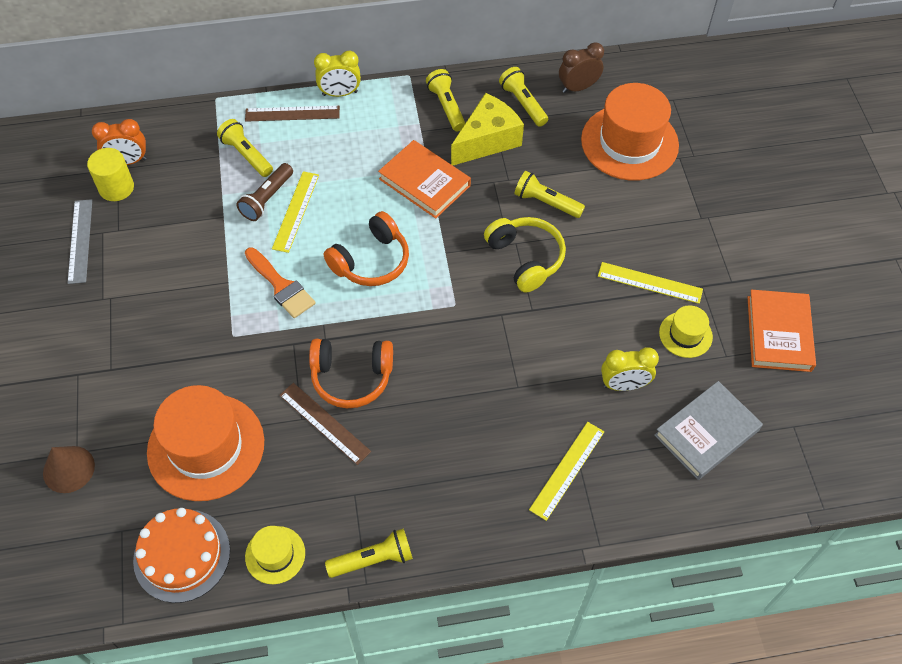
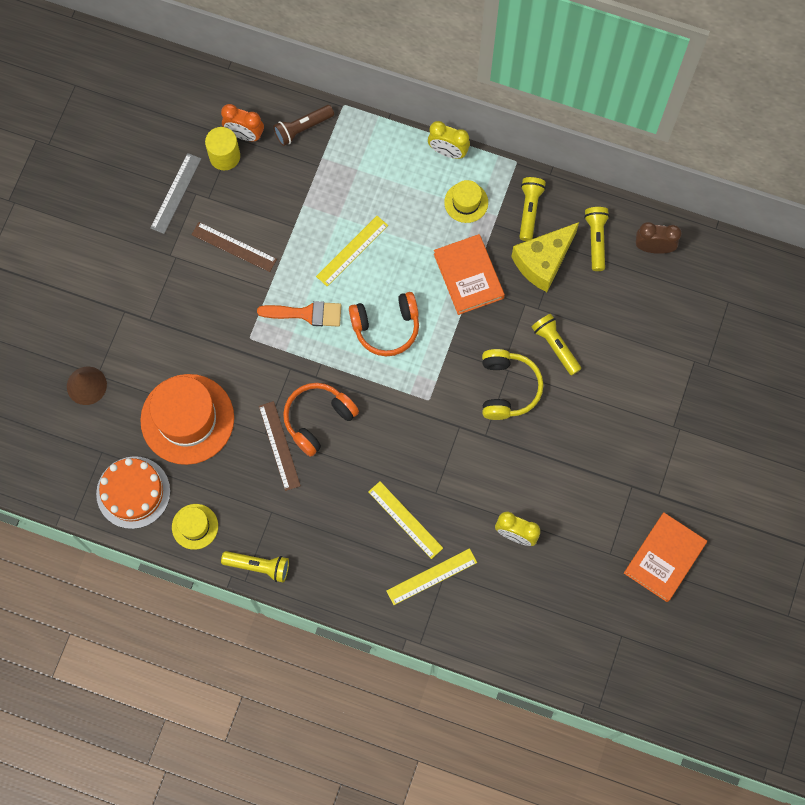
camera: 30 degrees right, 15 degrees up
(246, 155) = (340, 176): yellow flashlight -> none
(267, 199) = (335, 227): brown flashlight -> brown flashlight (302, 128)
(281, 286) = (306, 313): orange brush -> orange brush turned 75 degrees counterclockwise
(292, 113) = (398, 153): brown ruler -> brown ruler (234, 247)
(351, 377) = (318, 419): orange headphones -> orange headphones turned 105 degrees clockwise
(487, 140) = (543, 262): yellow cheese -> yellow cheese turned 150 degrees clockwise
(629, 142) = (661, 325): orange hat -> none
(650, 283) = (592, 461): yellow ruler -> yellow ruler (405, 520)
(685, 334) = (590, 519): yellow hat -> yellow hat (466, 202)
(706, 432) = (552, 605): grey book -> none

